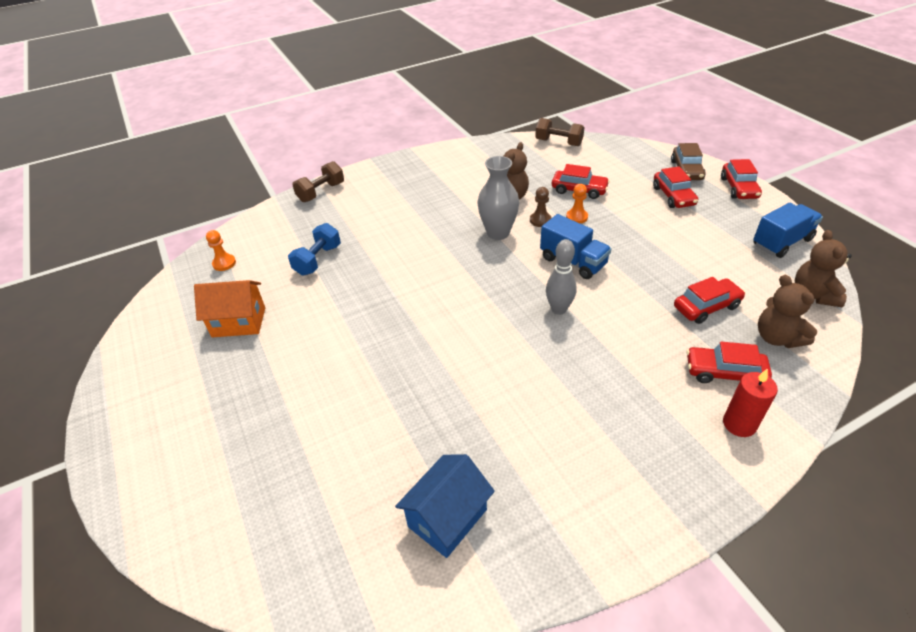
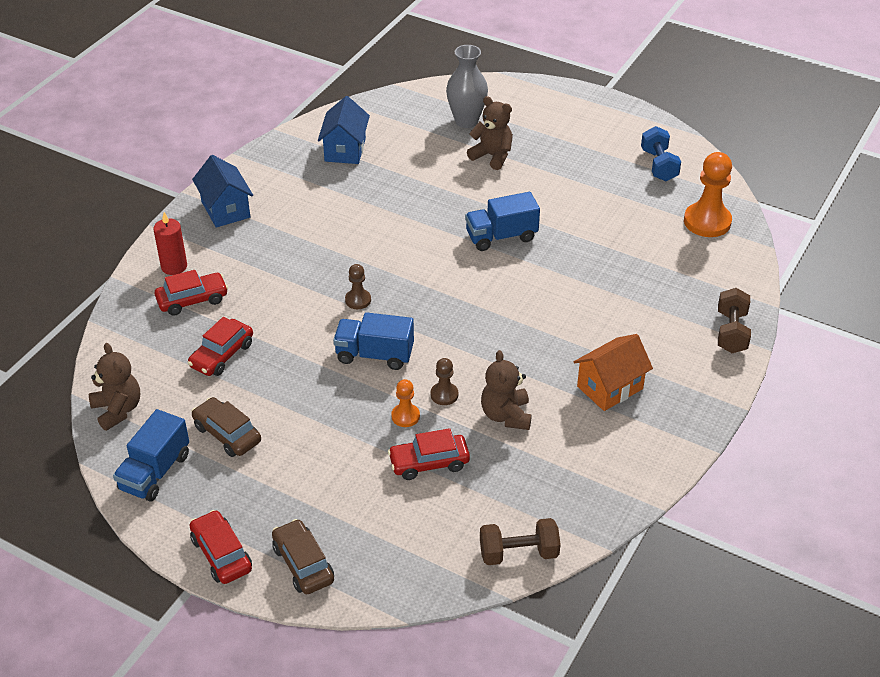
camera: 145 degrees right, 0 degrees up
(224, 263) = (707, 222): orange pawn -> orange pawn, size x1.92
(239, 322) = (618, 187): orange house -> orange house (610, 387)
(318, 260) = (626, 258): blue dumbbell -> blue dumbbell (659, 165)
(388, 317) = (501, 236): none -> blue truck
(498, 233) = (478, 359): grey vase -> grey vase (466, 121)
(559, 309) = (358, 300): grey bowling pin -> brown pawn
(652, 485) = (225, 209): none -> blue house
(673, 196) = (304, 501): red car -> none
(717, 248) = (227, 434): none -> brown car
(777, 337) = (151, 348): brown teddy bear -> brown teddy bear (492, 156)

